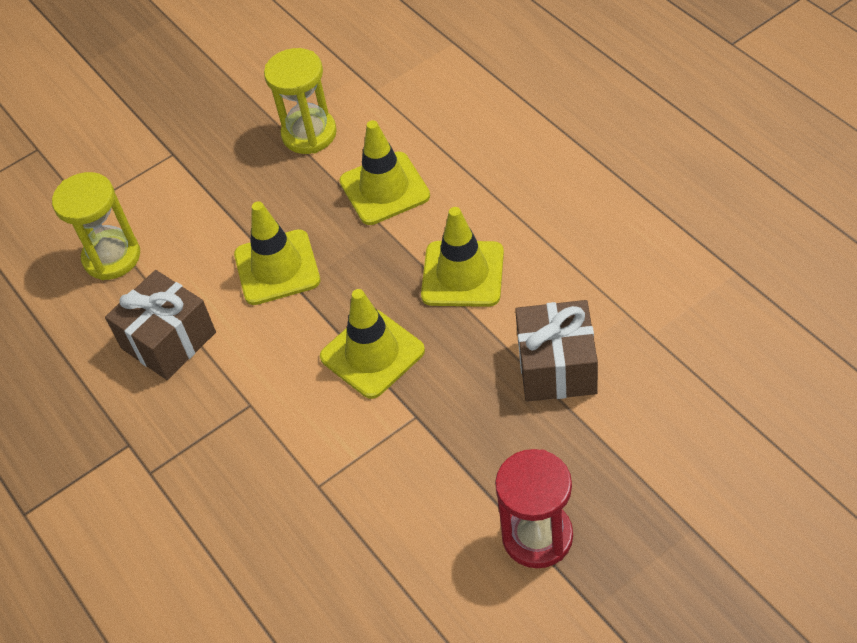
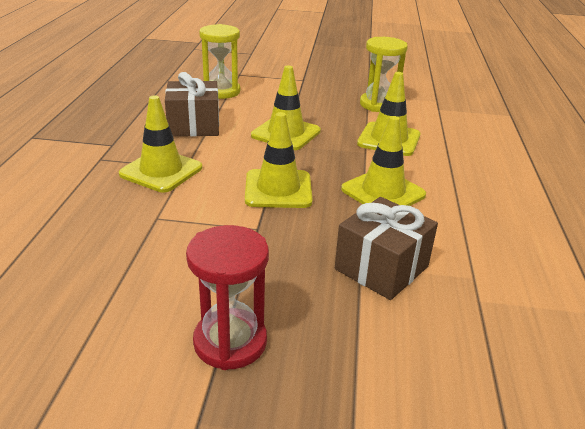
camera: 35 degrees right, 20 degrees down
(235, 431) = (161, 171): none -> yellow traffic cone

